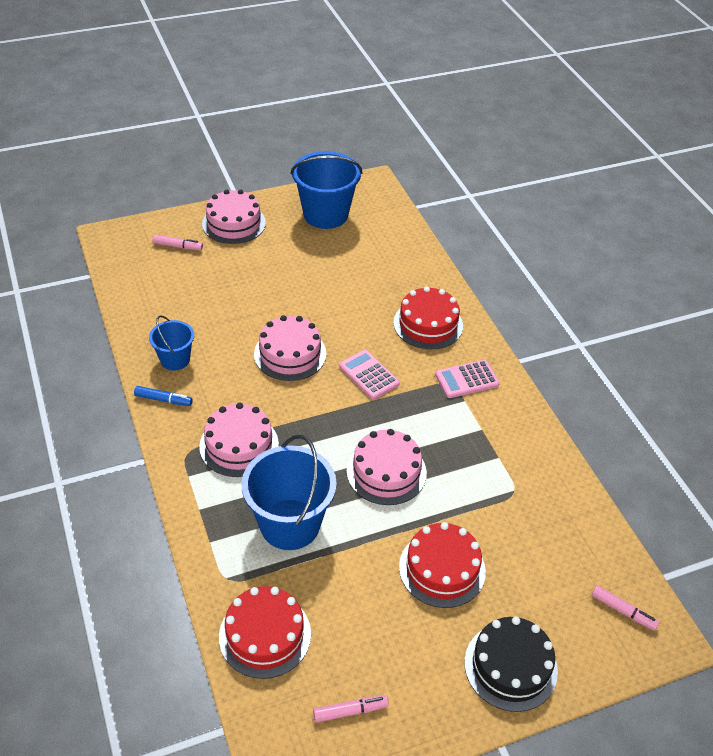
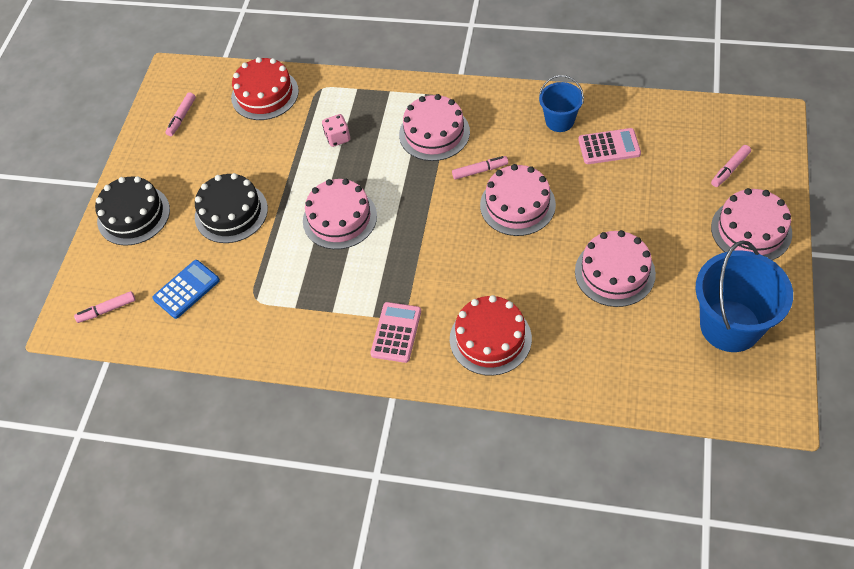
camera: 130 degrees right, 10 degrees up
(163, 400) = (515, 101): blue marker -> none
(267, 392) = (480, 171): none -> pink marker
(290, 524) = (338, 138): blue bucket -> pink dice
(320, 278) = (614, 272): none -> pink cake
(368, 375) = (453, 254): pink calculator -> pink calculator (609, 147)
(442, 569) = (231, 212): red cake -> black cake
(549, 554) = (186, 289): none -> blue calculator

